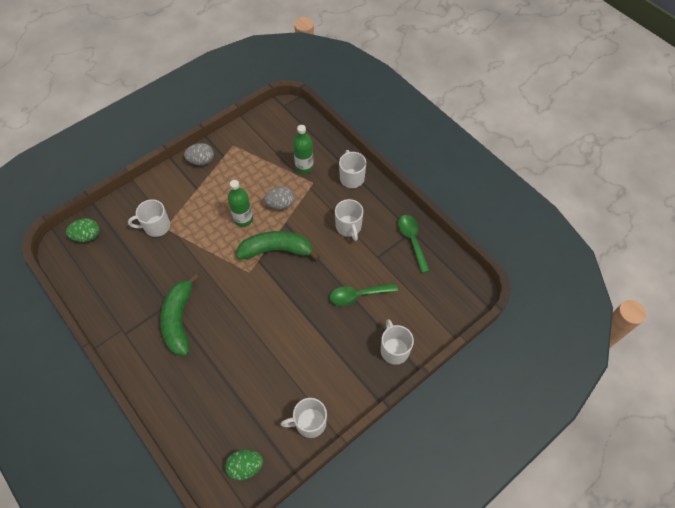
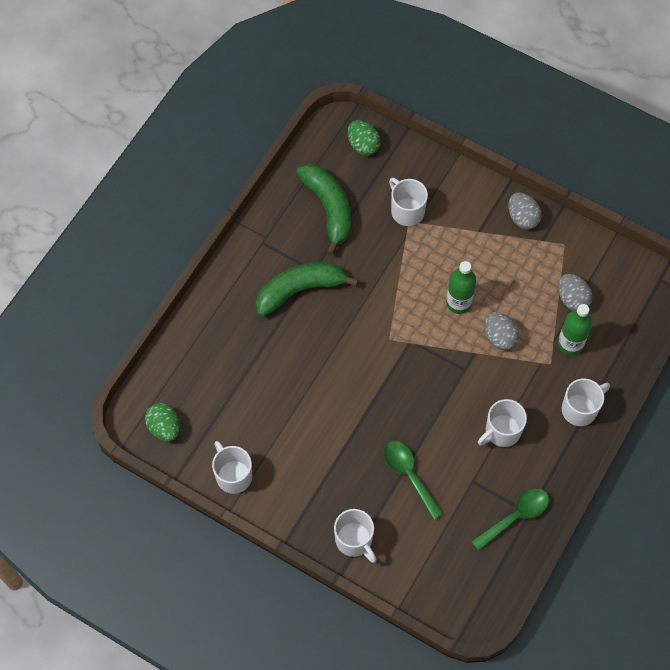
camera: 70 degrees right, 5 degrees up
(273, 154) = (572, 299): none -> grey egg
(276, 250) = (432, 358): green banana -> green banana (329, 208)
(394, 349) = (354, 540): white mug -> white mug turned 90 degrees clockwise

